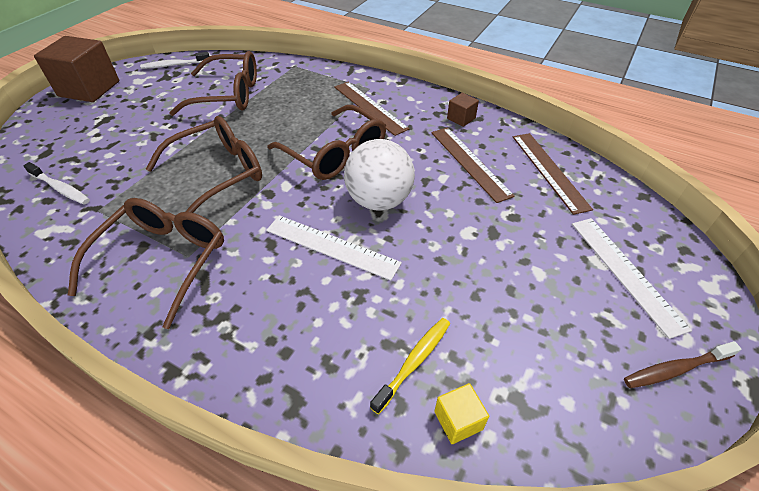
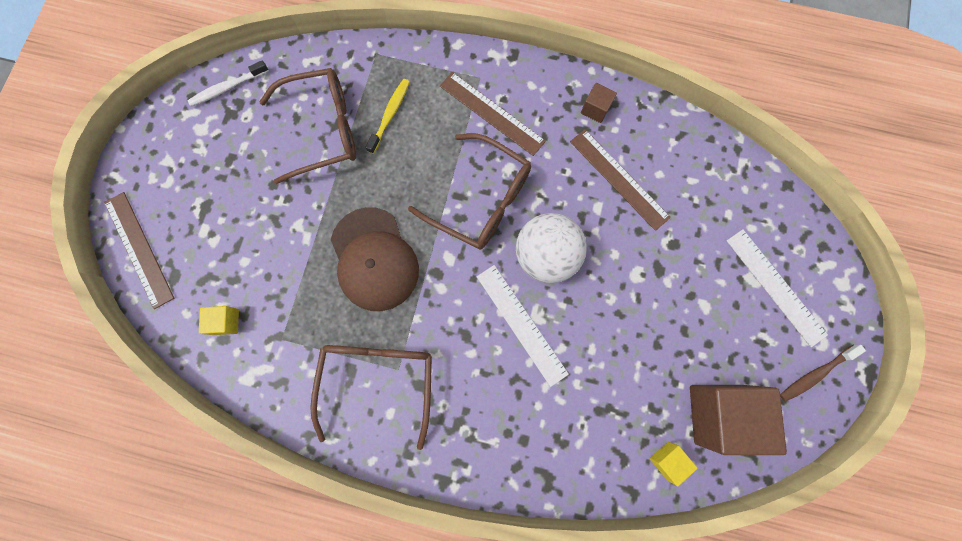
camera: 15 degrees left, 30 degrees up
(60, 188) = (226, 321): white toothbrush -> yellow cube
(89, 89) = (151, 159): brown cube -> brown cube (719, 414)
(218, 173) = (374, 259): brown glasses -> brown cap
(331, 246) = (521, 324): white ruler -> white ruler turned 45 degrees clockwise
(414, 362) = (624, 421): yellow toothbrush -> yellow toothbrush (390, 115)
(549, 171) = (697, 172): brown ruler -> brown ruler (139, 249)

